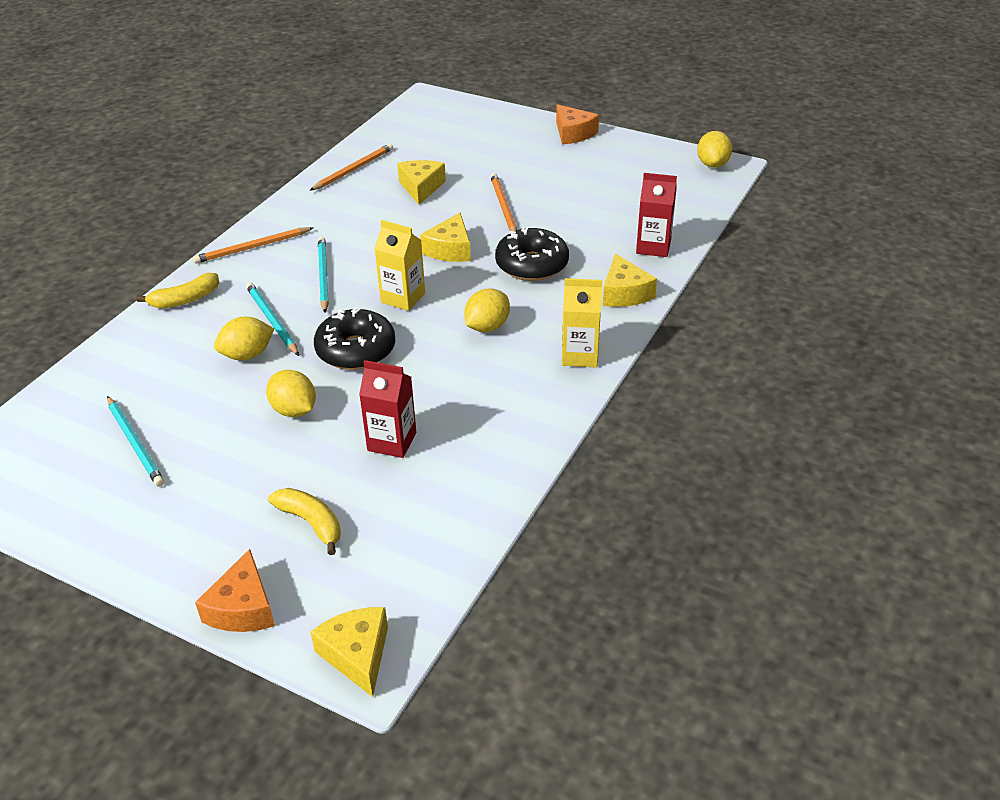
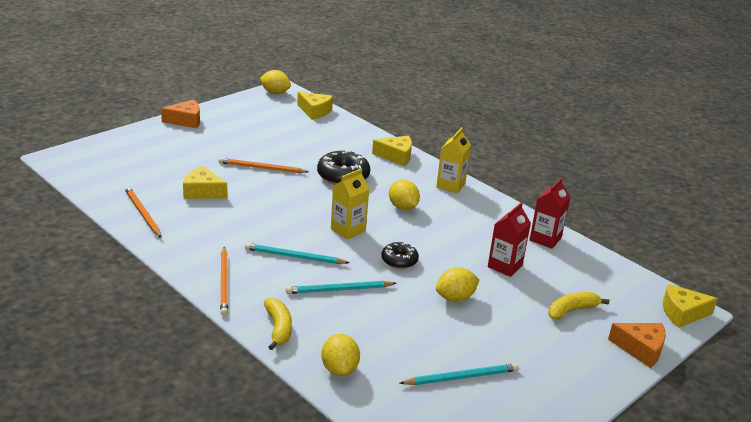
camera: 75 degrees left, 10 degrees down
(247, 355) = (377, 308): yellow lemon -> yellow lemon (339, 369)
(356, 350) = (399, 260): black donut -> black donut, size x0.61
(450, 249) = (300, 199): yellow cheese -> yellow cheese (315, 111)
(653, 247) = (353, 135): red carton -> red carton (545, 239)

